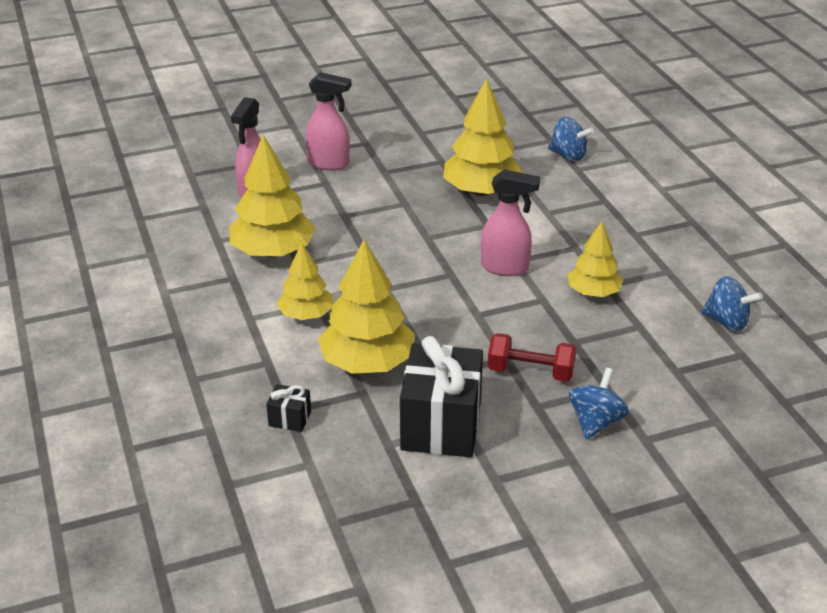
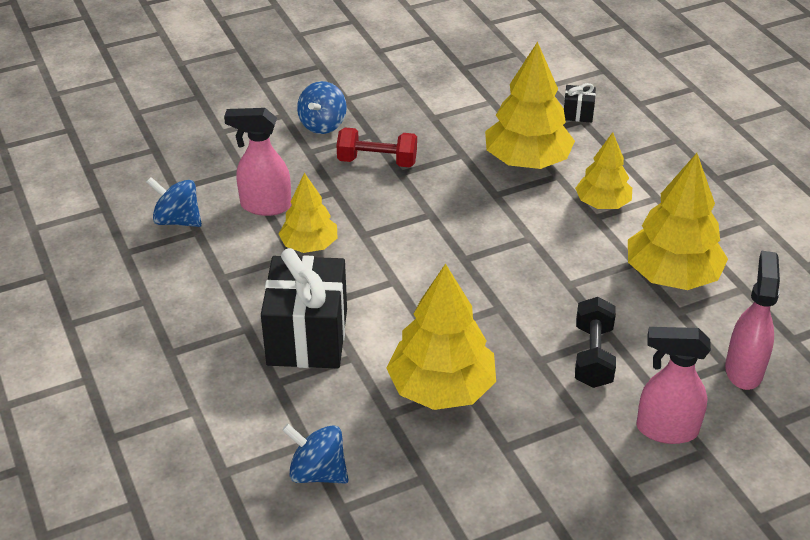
camera: 175 degrees right, 5 degrees up
(363, 203) = (593, 356): none -> black dumbbell
(441, 425) = (451, 115): black gift -> black gift (307, 337)
(505, 268) = (404, 270): pink spray bottle -> pink spray bottle (265, 206)

